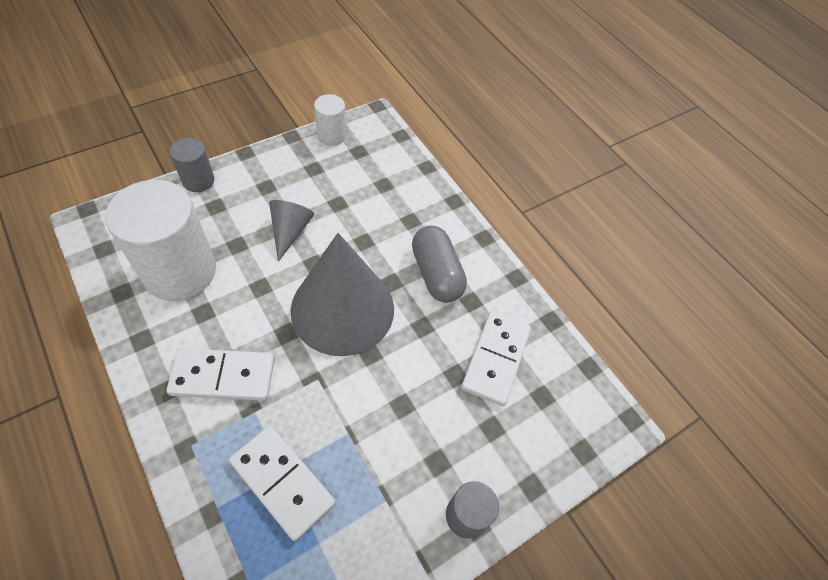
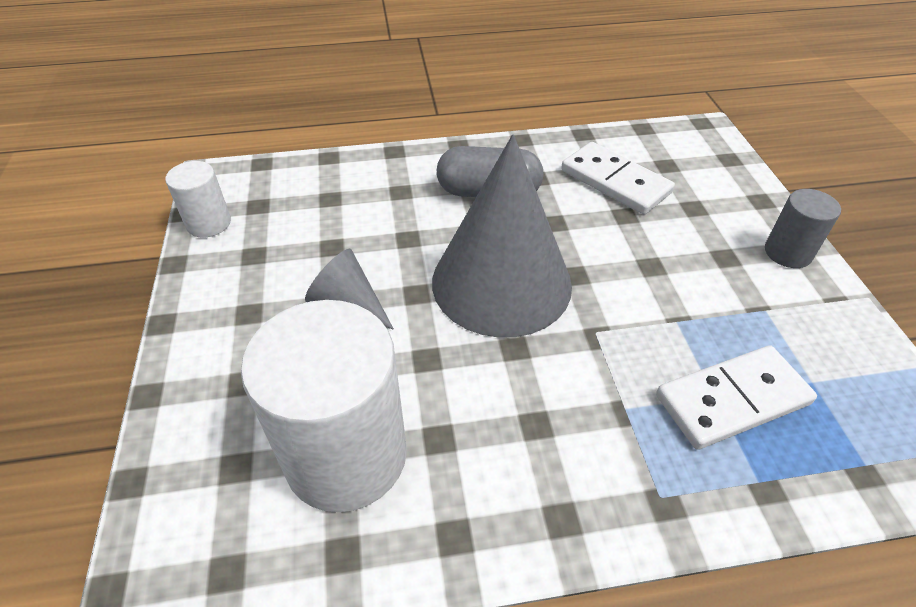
camera: 60 degrees left, 10 degrees down
(198, 180) = (173, 394): grey cylinder -> none
(223, 376) = (559, 433): white domino -> none

